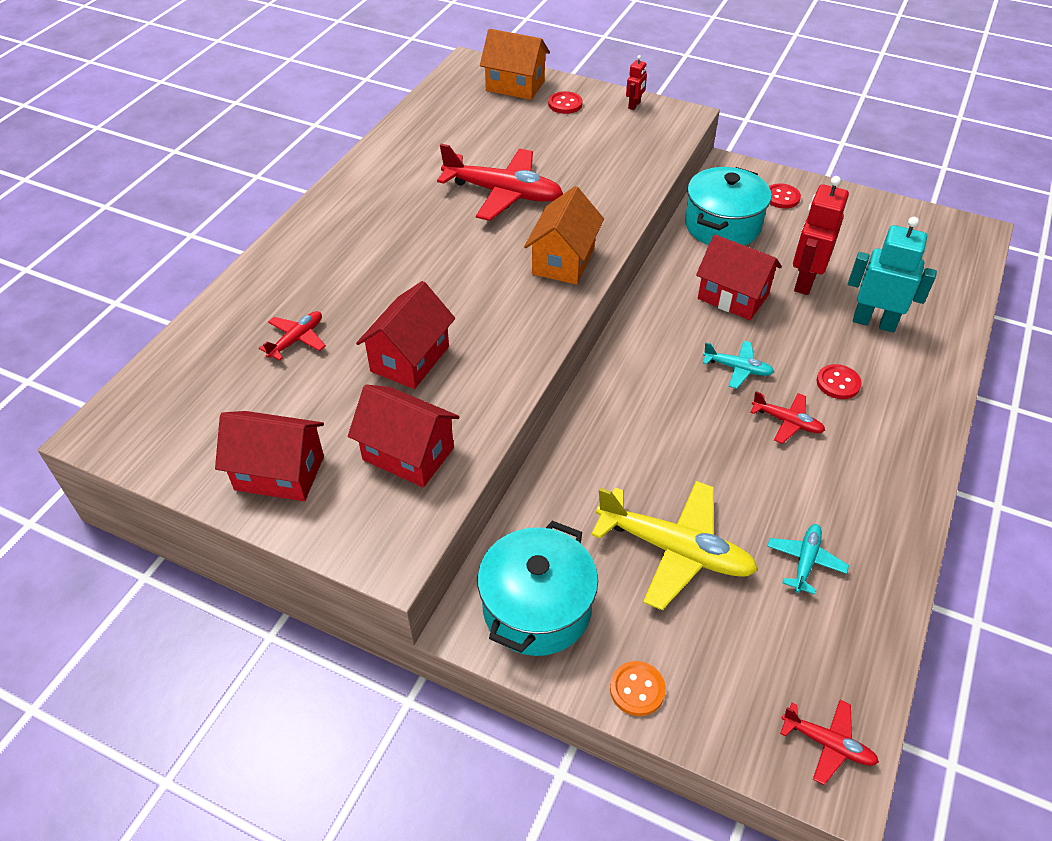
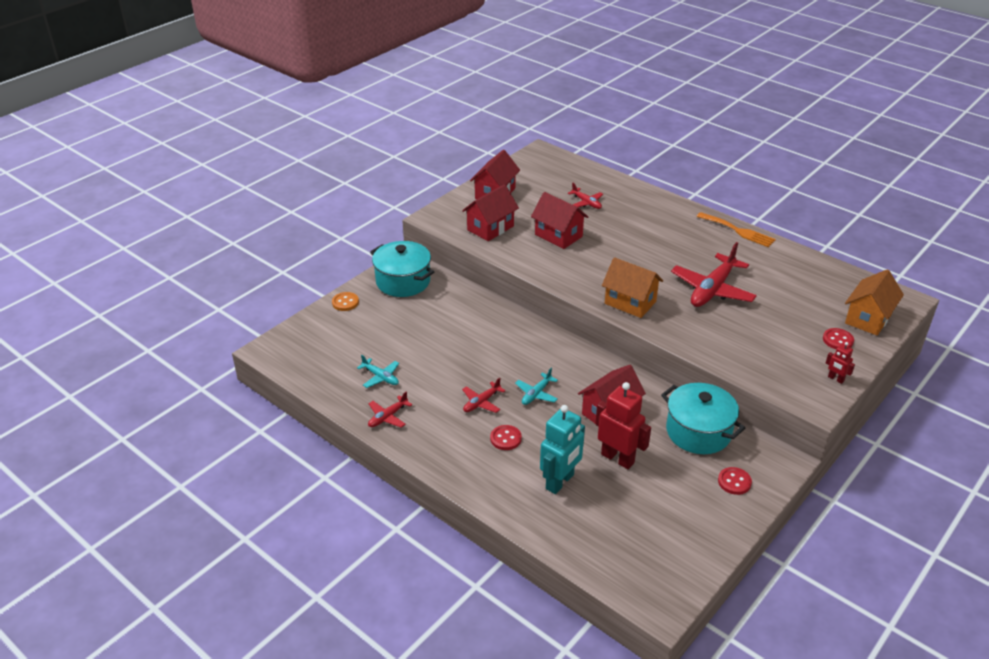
camera: 105 degrees right, 10 degrees down
(351, 179) = (738, 231): none -> orange fork
(675, 550) = (412, 332): yellow plane -> none
(828, 744) = (284, 353): red plane -> red plane (387, 417)

